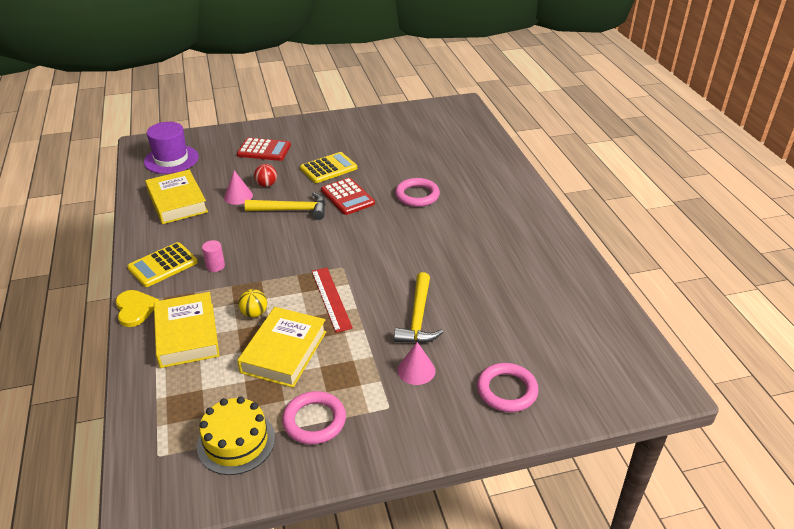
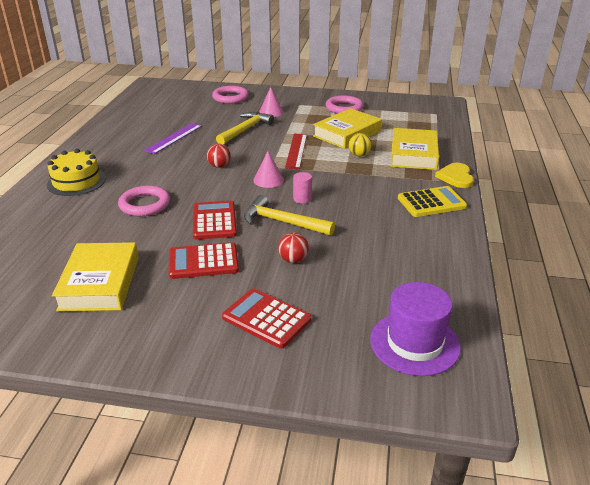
camera: 155 degrees left, 5 degrees down
(177, 202) = (411, 266): yellow book -> yellow book (100, 283)
(215, 266) = (381, 191): pink cylinder -> pink cylinder (302, 199)
(236, 442) = (391, 110): yellow cake -> yellow cake (76, 181)
(238, 196) = (334, 254): pink cone -> pink cone (268, 180)
(328, 168) = (203, 262): yellow calculator -> red calculator
(395, 252) = (219, 166): none -> red ball
(484, 277) = (174, 138): none -> purple ruler

